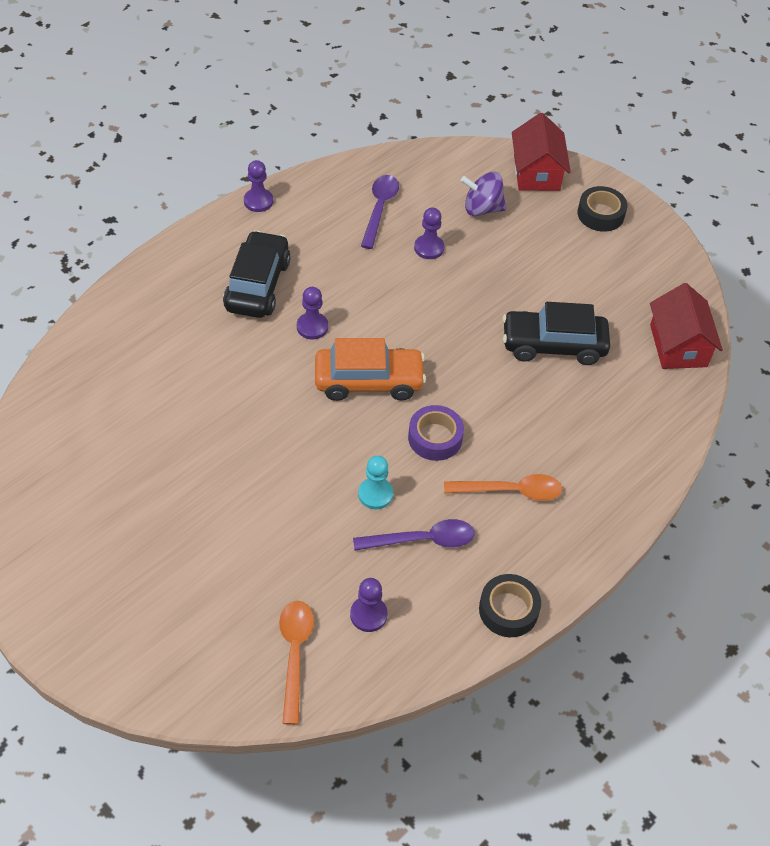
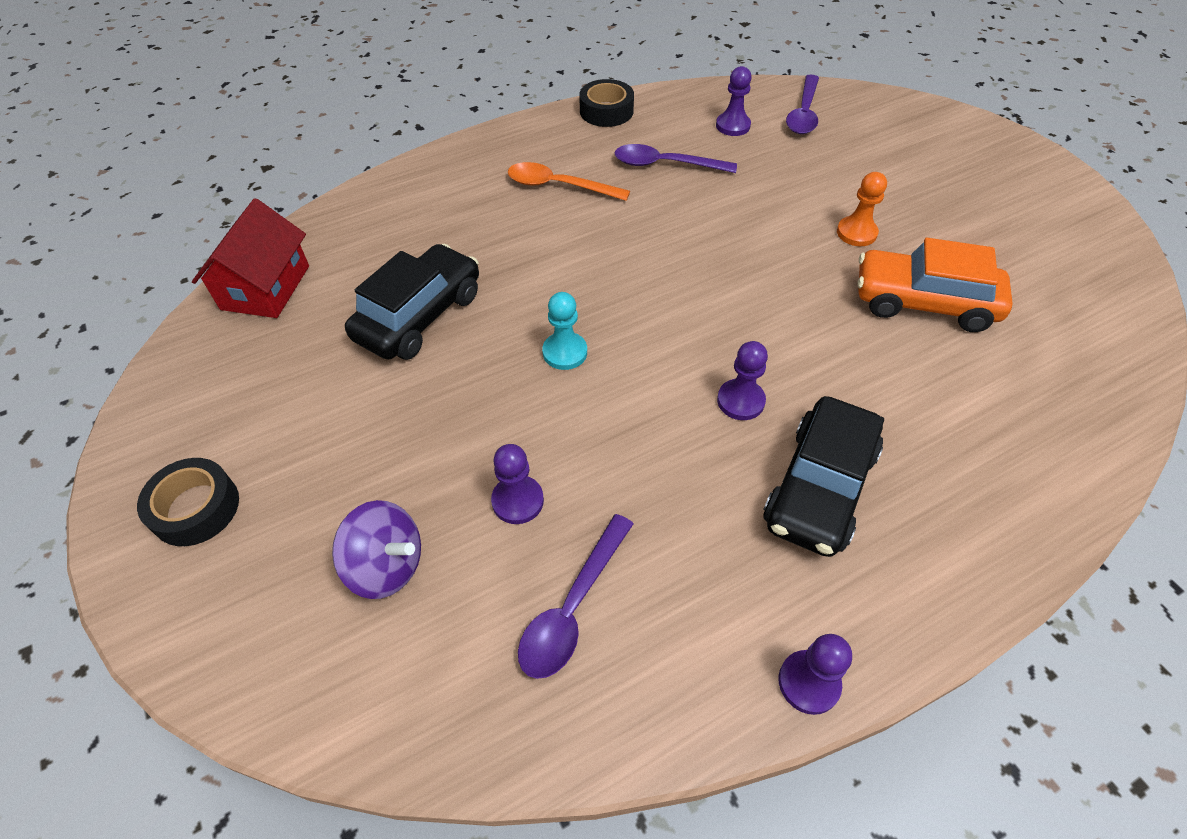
camera: 160 degrees left, 0 degrees up
(235, 489) = (856, 233): none -> orange pawn
(295, 654) = (803, 113): orange spoon -> purple spoon
(368, 381) = (678, 315): orange car -> orange car (923, 302)
(375, 494) = (702, 205): turquoise pawn -> turquoise pawn (565, 352)
(435, 438) = (618, 243): purple tape -> none
(536, 172) = (233, 633): red house -> none
(553, 345) = (420, 316): black car -> black car turned 75 degrees counterclockwise

